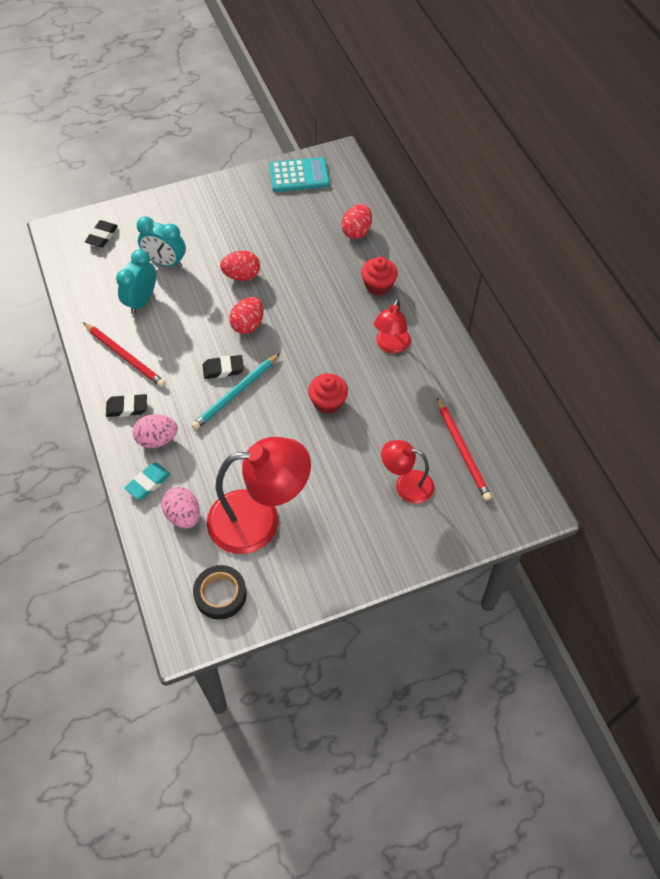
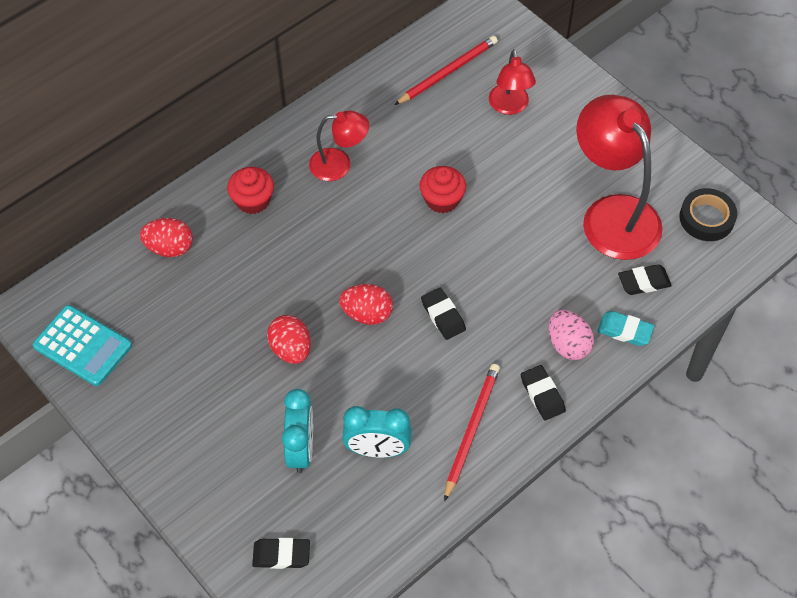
camera: 110 degrees left, 0 degrees up
(183, 515) = (644, 282): pink egg -> black eraser
(236, 393) = (471, 290): turquoise pencil -> none
(299, 175) = (82, 346): turquoise calculator -> turquoise calculator turned 150 degrees clockwise

